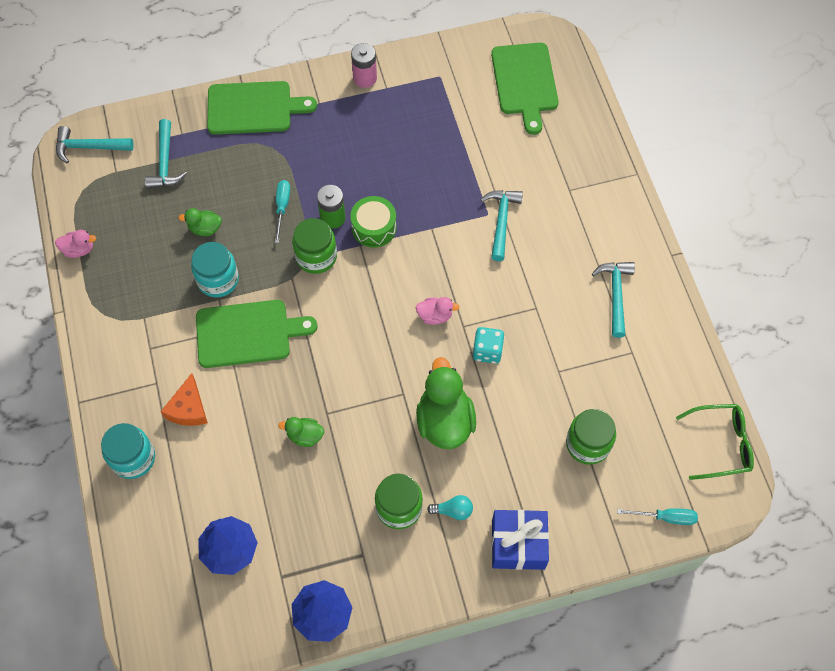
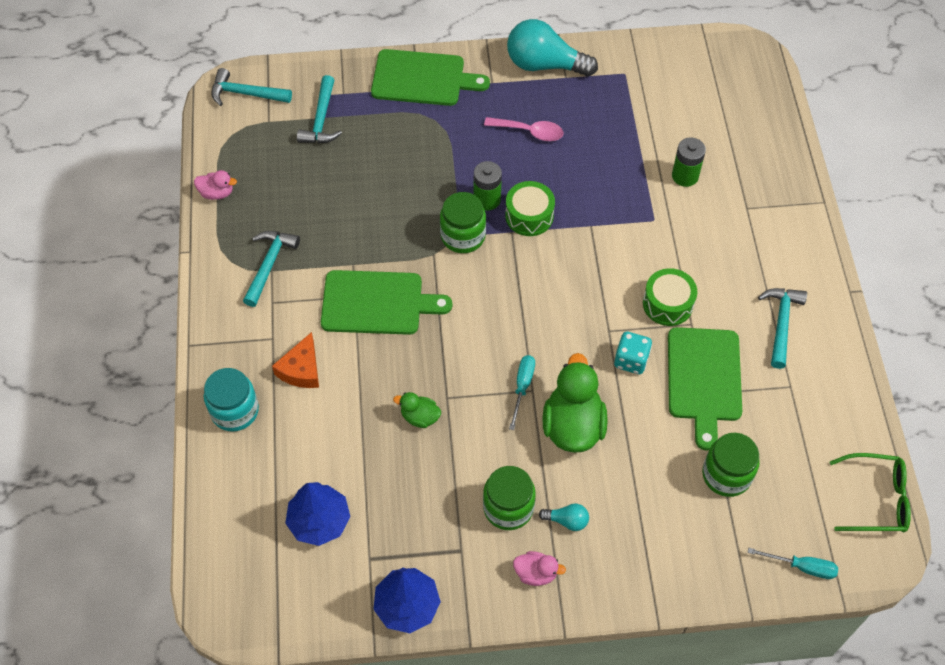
camera: 10 degrees right, 5 degrees down
(205, 229) = (351, 191): green duck -> none
(218, 280) = (355, 244): turquoise jar -> none
(282, 207) = (435, 182): turquoise screwdriver -> turquoise screwdriver (522, 387)
(361, 146) = (529, 132): none -> pink spoon
(365, 78) = (544, 65): pink battery -> turquoise light bulb
(435, 316) = (580, 315): pink duck -> pink duck (536, 573)
(501, 221) = (667, 229): turquoise hammer -> turquoise hammer (269, 265)
(509, 168) = (685, 176): none -> green battery
(512, 292) = (667, 304): none -> green drum
(518, 544) = (632, 568): blue gift -> none
(525, 82) = (715, 92): green cutting board -> green cutting board (704, 379)

